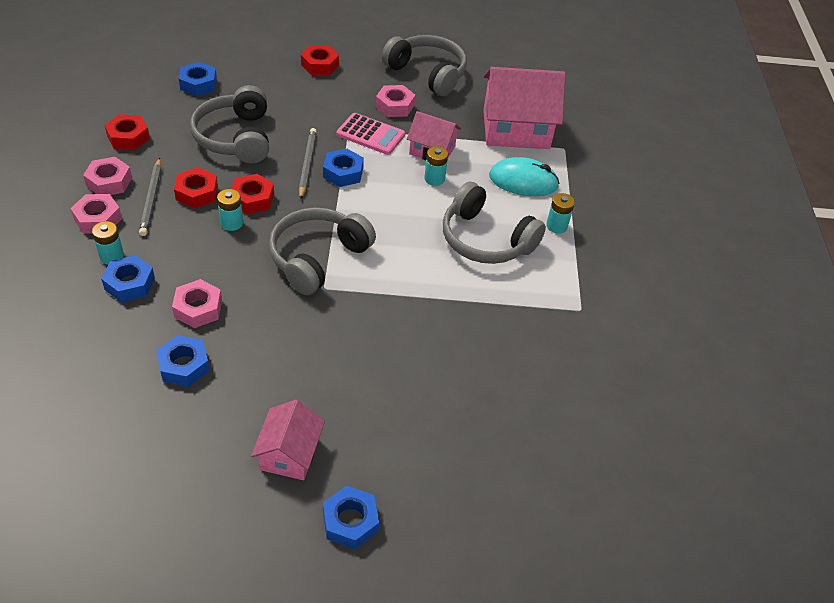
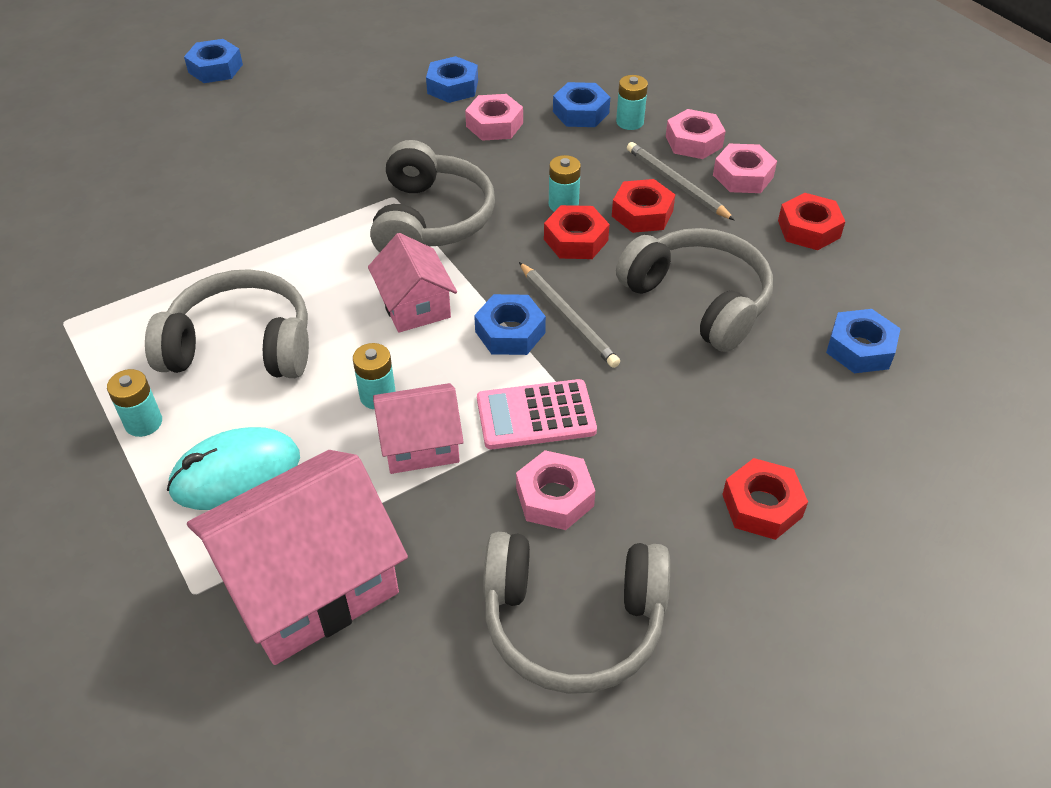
camera: 150 degrees right, 0 degrees up
(289, 453) = (301, 79): pink house -> pink house (414, 305)

